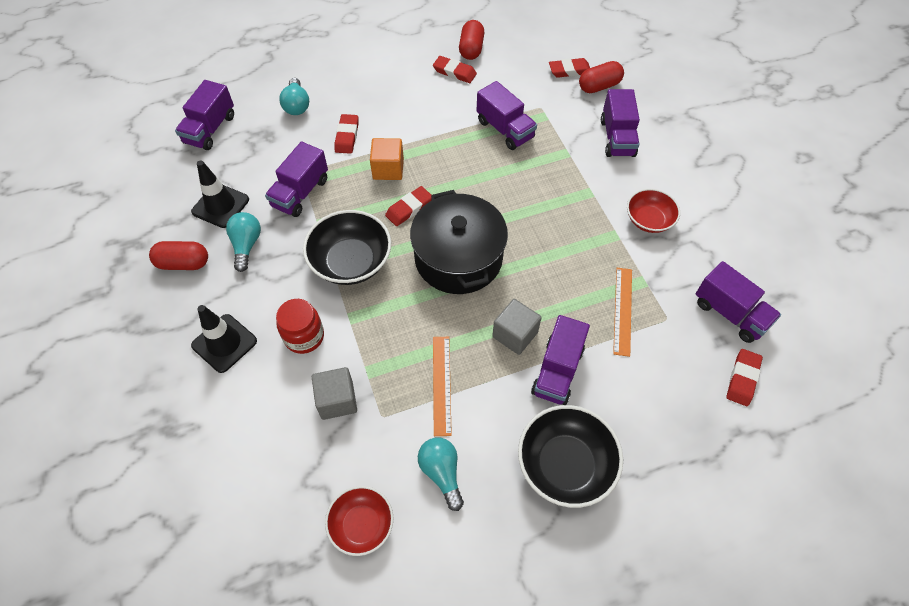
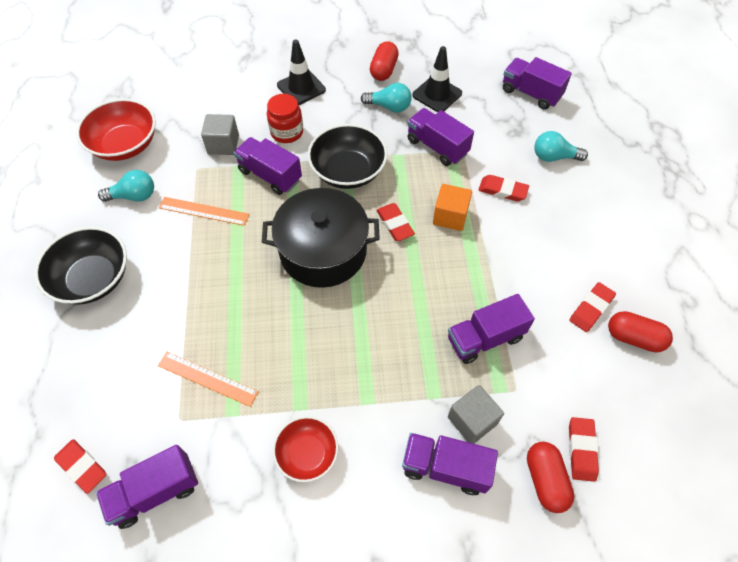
camera: 105 degrees right, 0 degrees up
(362, 525) = (125, 145): red bowl -> red bowl, size x1.58
(515, 334) = (224, 275): grey cube -> grey cube (472, 420)
(557, 371) = (174, 299): purple truck -> purple truck (270, 175)

